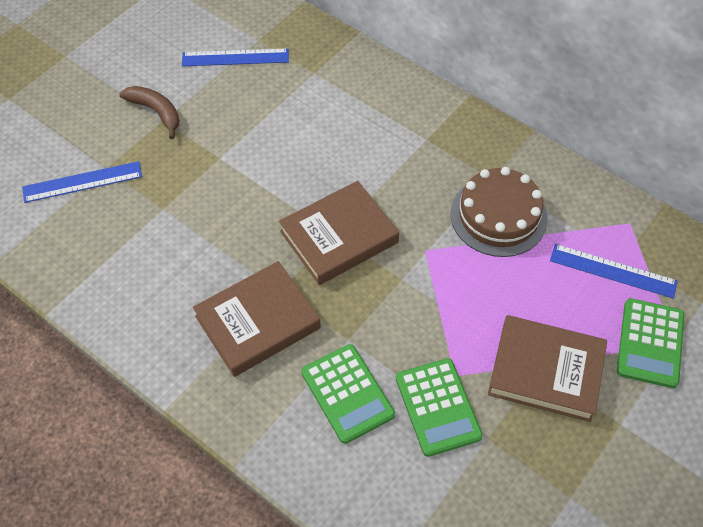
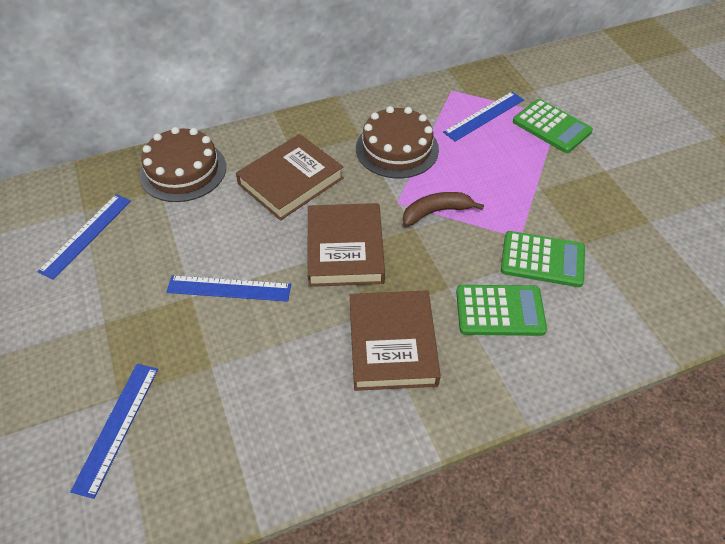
camera: 60 degrees left, 5 degrees down
(156, 112) = (89, 324): brown banana -> brown banana (436, 212)
(243, 178) = (229, 288): none -> blue ruler
(346, 75) = (183, 170): none -> brown cake
(545, 371) = (545, 187): brown book -> brown book (291, 181)

